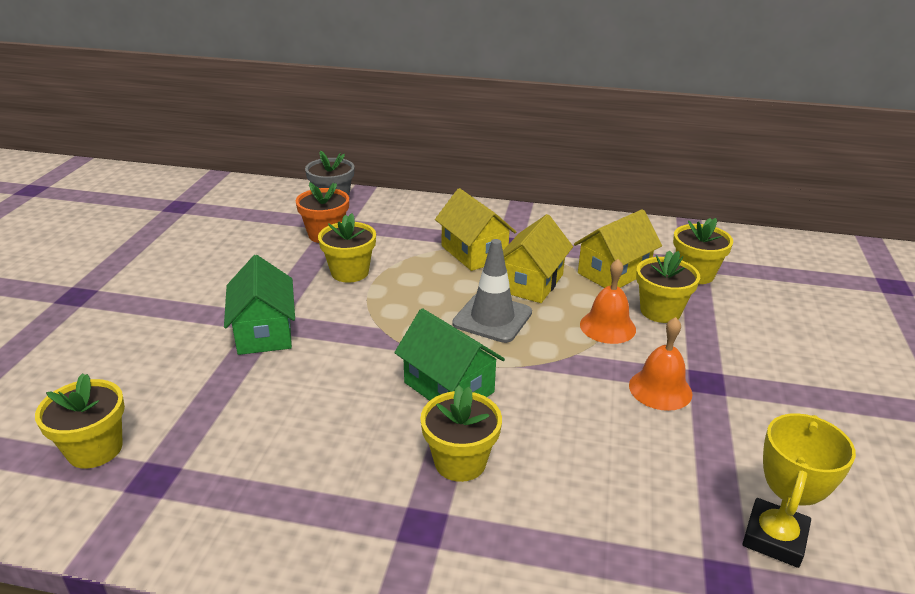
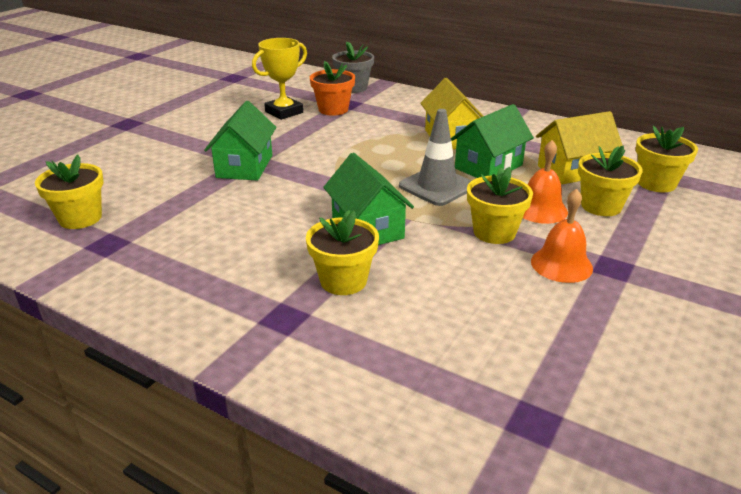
camera: 20 degrees right, 0 degrees up
(350, 272) = (336, 137): yellow flower pot -> yellow flower pot (494, 232)
(531, 283) = (488, 166): yellow house -> green house
(774, 537) = (603, 401): yellow trophy -> yellow trophy (284, 112)

